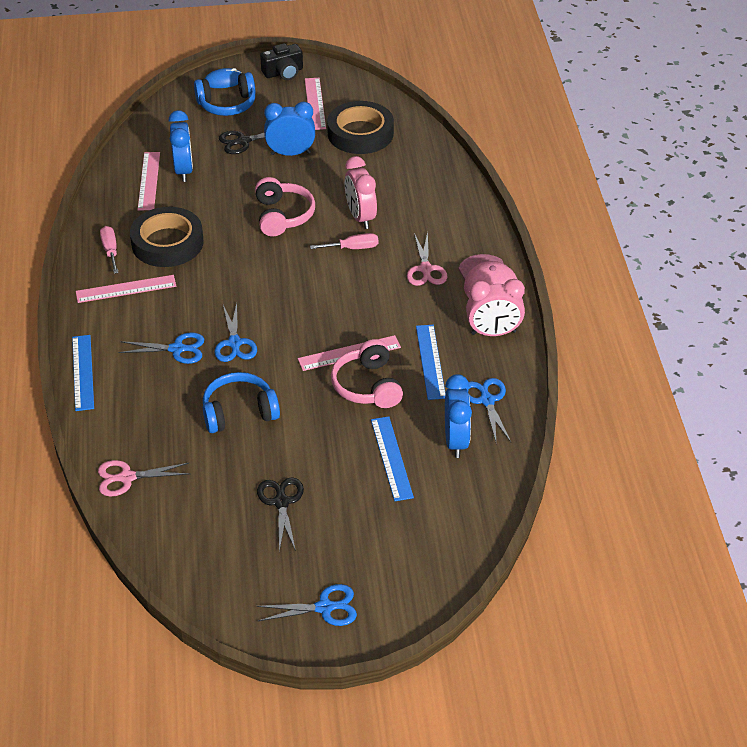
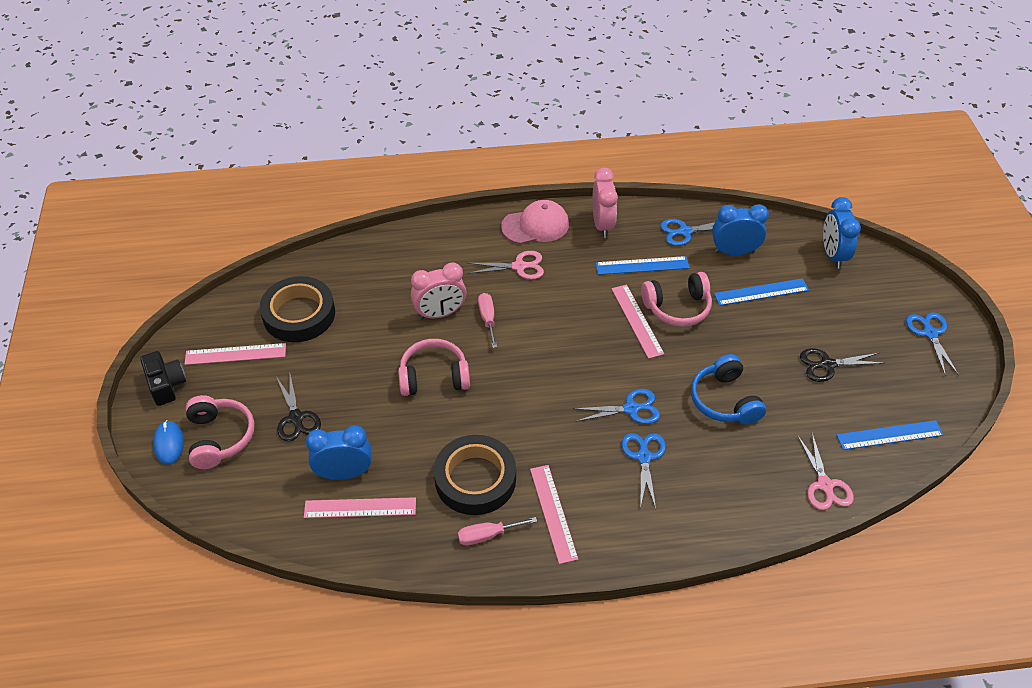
camera: 90 degrees left, 5 degrees up
(83, 372) = (687, 541): blue ruler -> blue ruler (889, 435)
(227, 104) = (219, 438): blue headphones -> pink headphones
(290, 153) = (325, 373): blue clock -> blue clock (833, 255)

